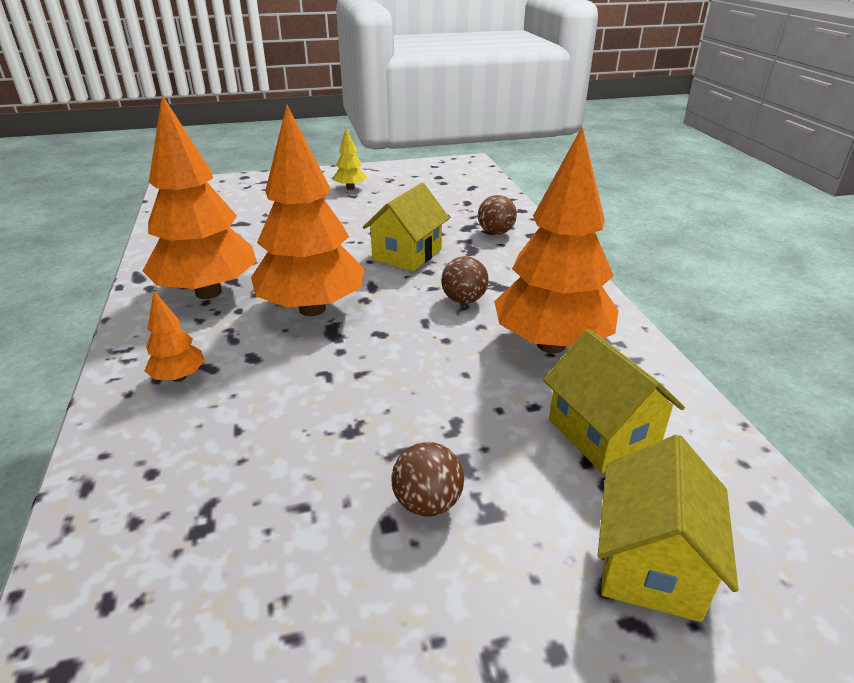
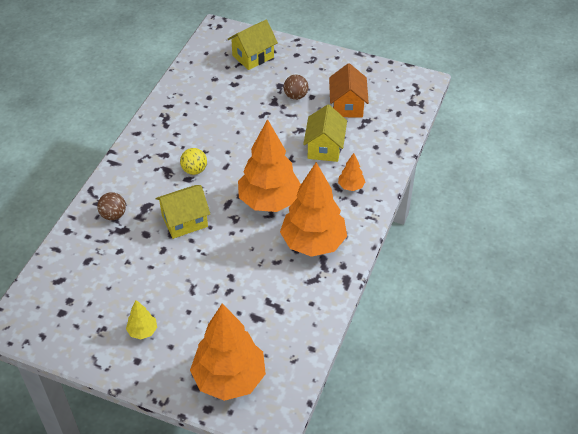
camera: 145 degrees left, 15 degrees up
(275, 546) = (347, 106): none -> orange house
(464, 300) = (194, 170): brown ball -> yellow ball
(550, 344) = (189, 127): orange tree -> orange tree (229, 378)
(602, 433) = (219, 88): yellow house -> yellow house (324, 148)

